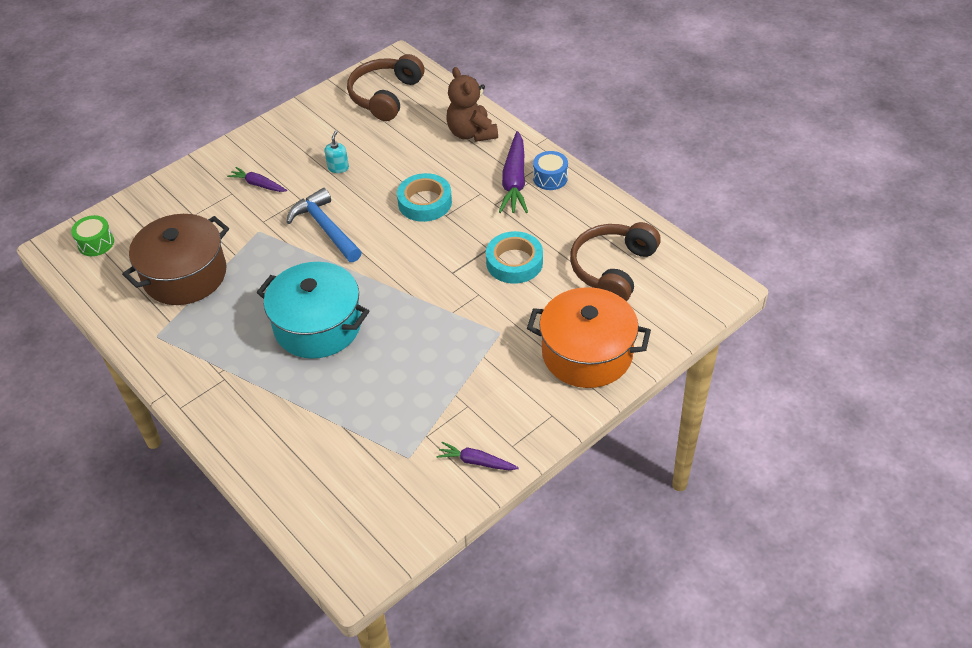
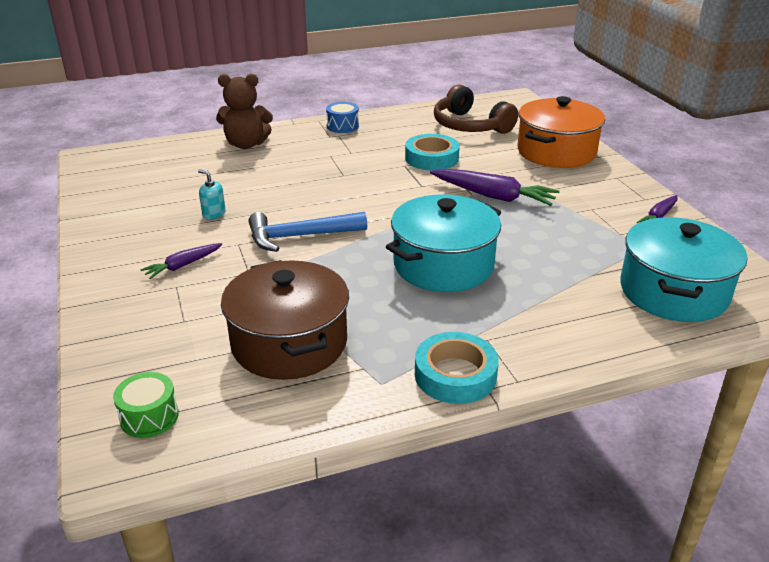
camera: 70 degrees left, 15 degrees down
(335, 488) = (673, 292): none -> turquoise pot
(385, 96) = (136, 171): brown headphones -> none
(425, 202) = (316, 180): turquoise tape -> turquoise tape (455, 375)
(514, 181) = (331, 139): purple carrot -> purple carrot (494, 196)

